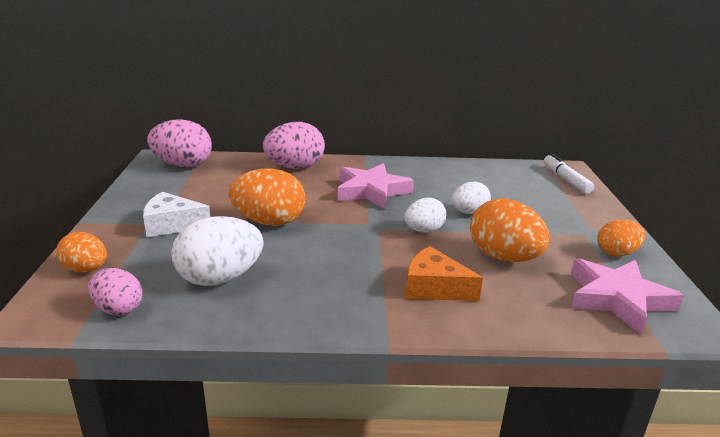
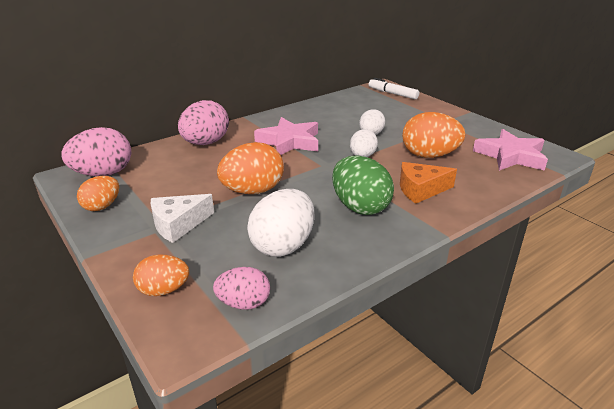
camera: 35 degrees left, 5 degrees up
(342, 276) = (360, 207): none -> green egg
(616, 253) = (477, 130): orange egg -> orange egg (102, 206)

